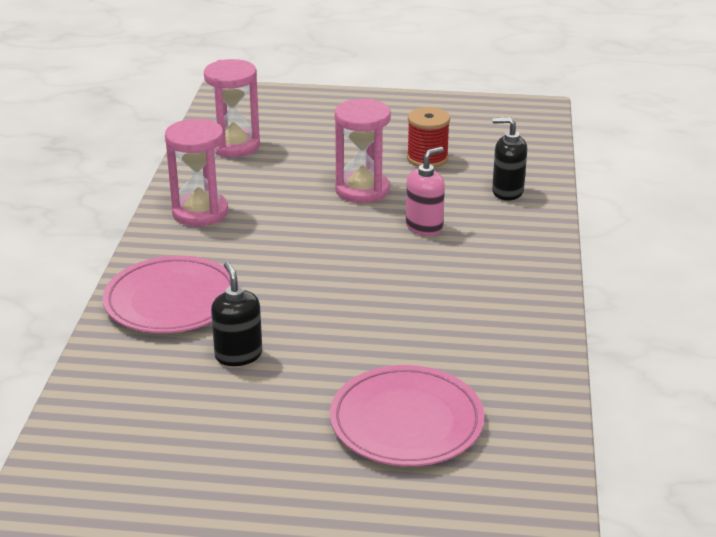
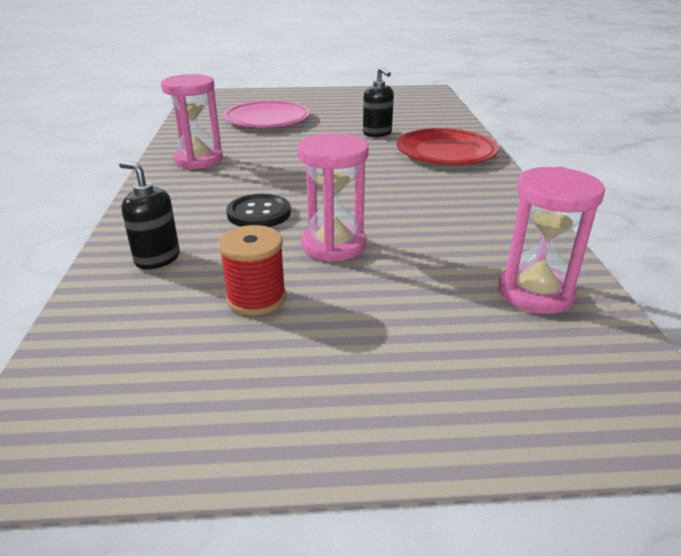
camera: 170 degrees right, 0 degrees up
(171, 301) = (446, 152): pink plate -> red plate
(200, 212) = (489, 208): pink hourglass -> pink hourglass (198, 160)
(424, 227) = (259, 213): pink soap dispenser -> black button
(507, 192) = (157, 258): black soap dispenser -> black soap dispenser turned 150 degrees counterclockwise

